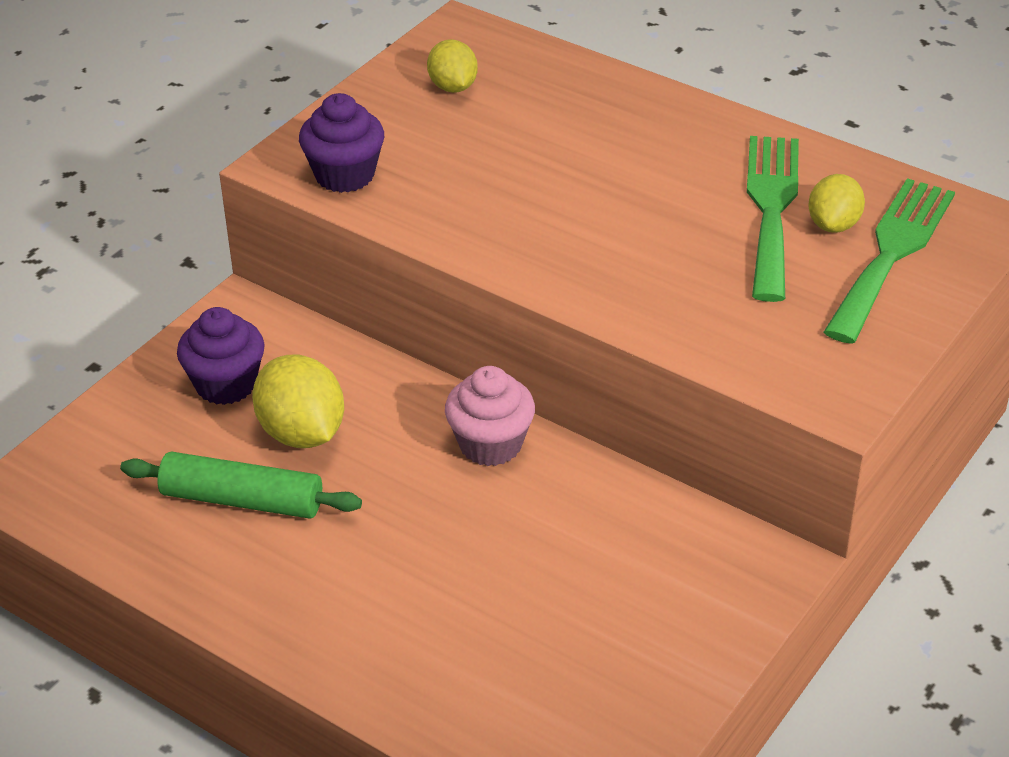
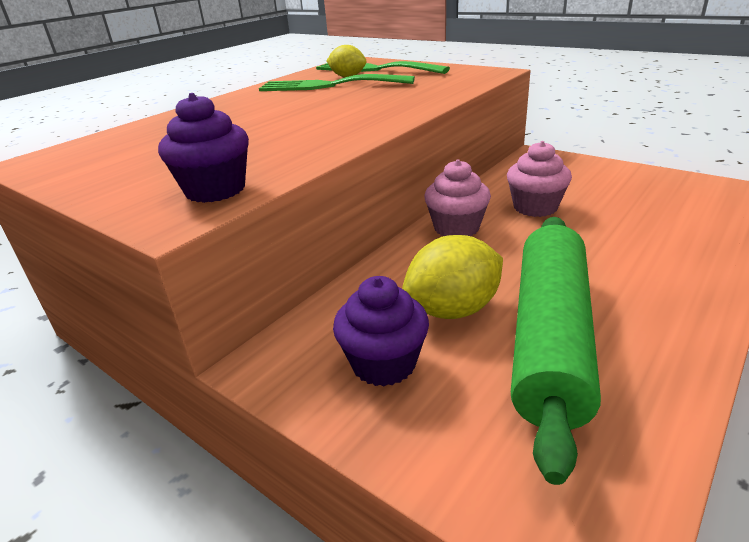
camera: 85 degrees left, 10 degrees down
(242, 500) = (550, 338): green rolling pin -> green rolling pin, size x1.58
(453, 87) = (116, 159): yellow lemon -> none
(548, 532) = (535, 207): none -> pink cupcake

